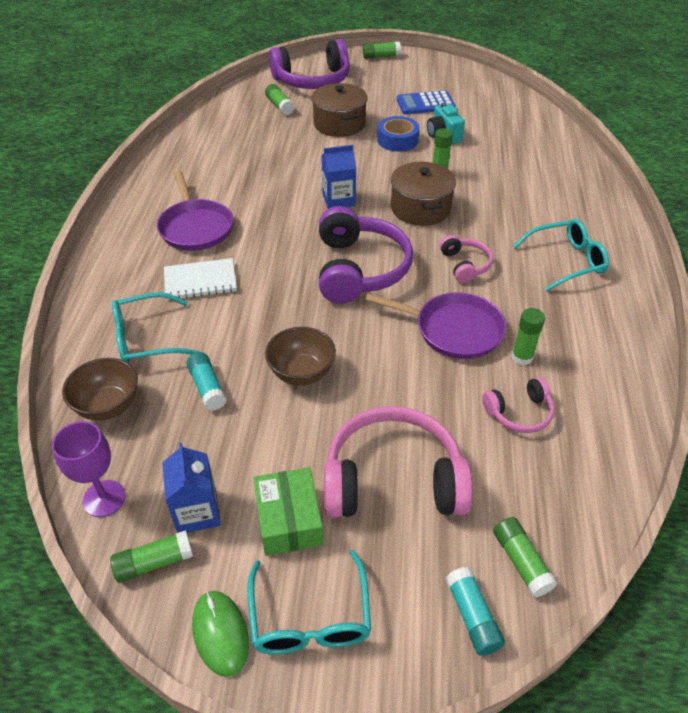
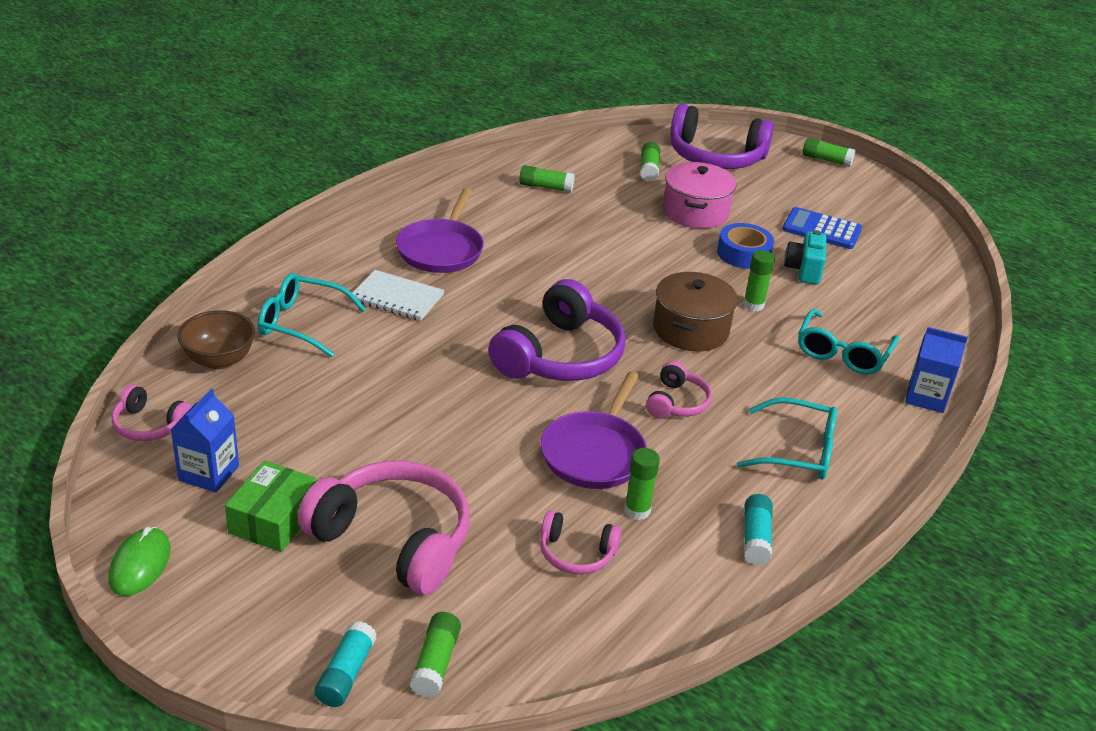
camera: 30 degrees right, 10 degrees down
(104, 498) = (150, 425): purple goblet -> pink headphones
(154, 562) = (142, 490): green glue stick -> green glue stick (546, 187)
(207, 387) = (313, 386): turquoise glue stick -> turquoise glue stick (755, 538)
(301, 373) = (406, 416): brown bowl -> none
(310, 618) = (216, 595): turquoise glasses -> turquoise glasses (842, 353)
(338, 200) = (611, 284): blue carton -> blue carton (926, 397)
(339, 124) = (695, 212): brown pot -> pink pot
(454, 330) = (594, 453): purple pan -> purple pan turned 60 degrees clockwise

